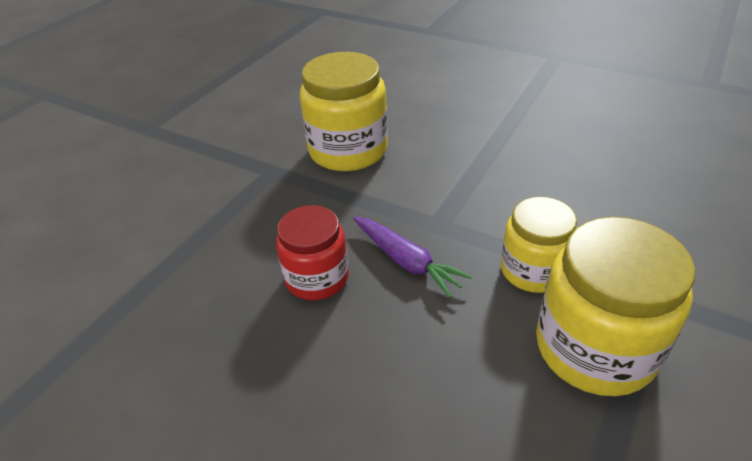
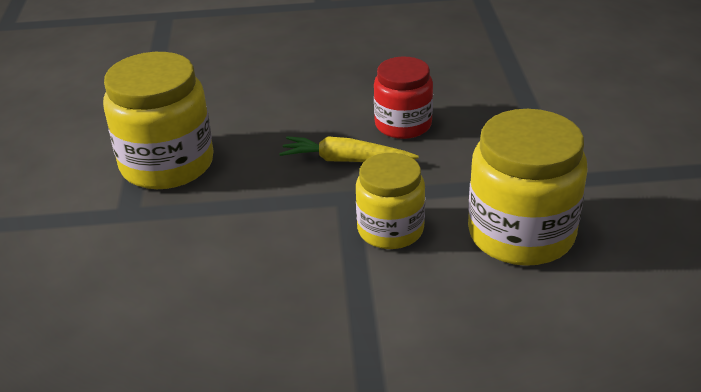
camera: 145 degrees right, 5 degrees down
(407, 261) = (345, 160): purple carrot -> yellow carrot
(533, 270) = (236, 195): yellow jar -> yellow jar (390, 229)

